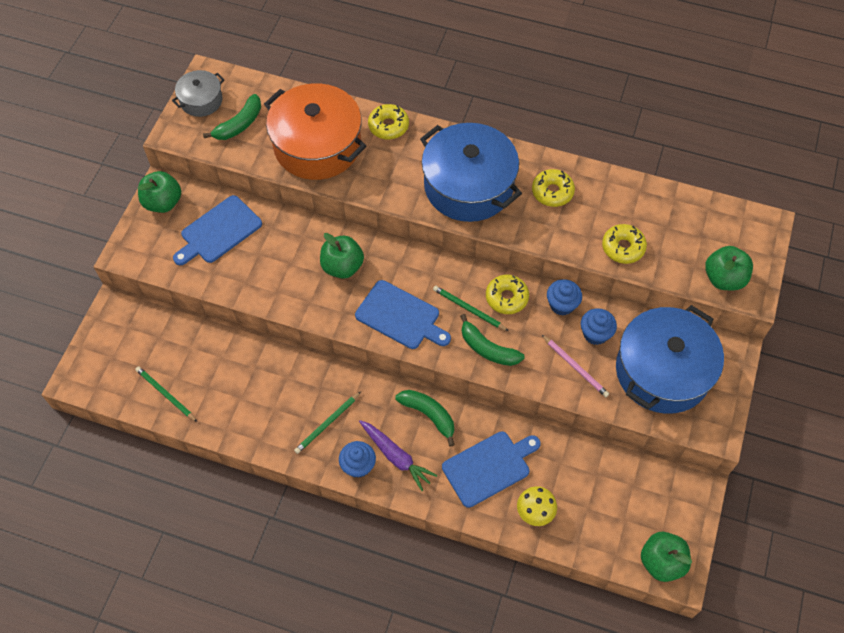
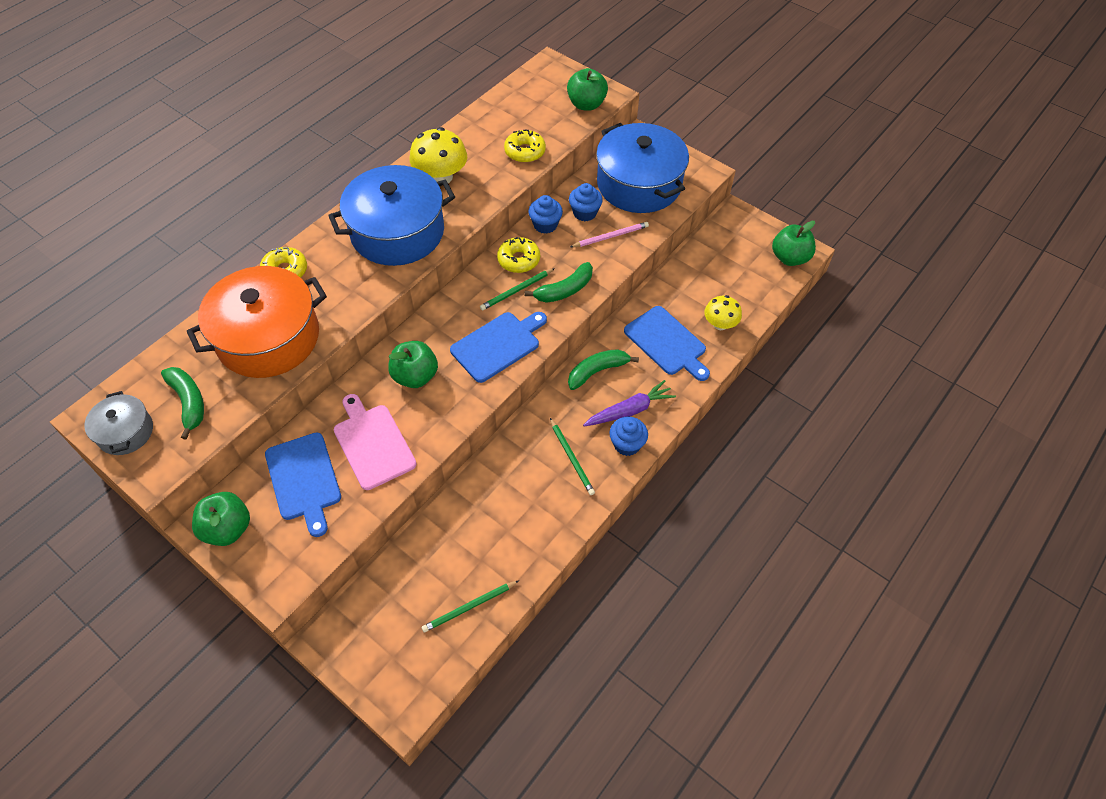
camera: 70 degrees left, 5 degrees down
(266, 263) = (373, 443): none -> pink cutting board
(489, 467) = (667, 343): blue cutting board -> blue cutting board turned 150 degrees clockwise
(552, 192) = (441, 177): yellow donut -> yellow mushroom

